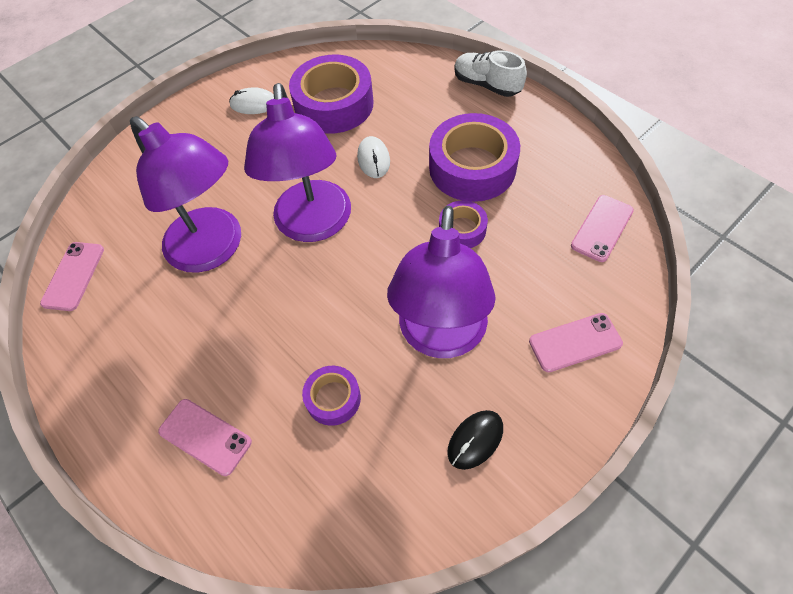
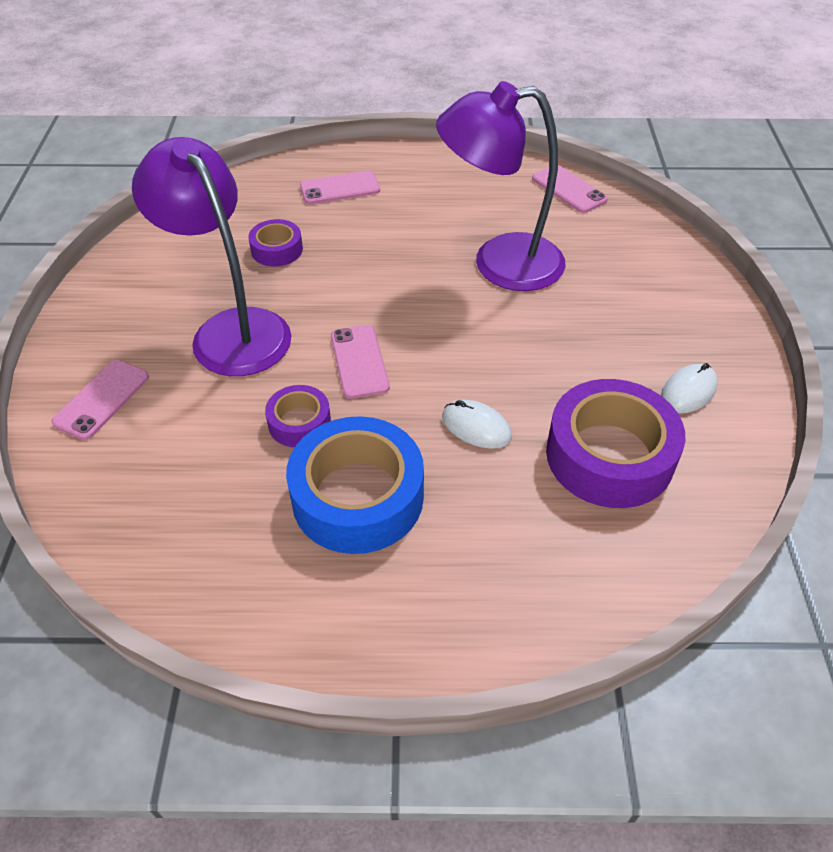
camera: 130 degrees right, 10 degrees down
(313, 225) = (446, 331): purple lamp -> none
(472, 167) = (357, 497): purple tape -> blue tape
(475, 440) = (143, 291): black mouse -> none
(487, 85) = (467, 640): white shoe -> none
(602, 228) = (141, 529): pink phone -> pink phone (359, 361)

